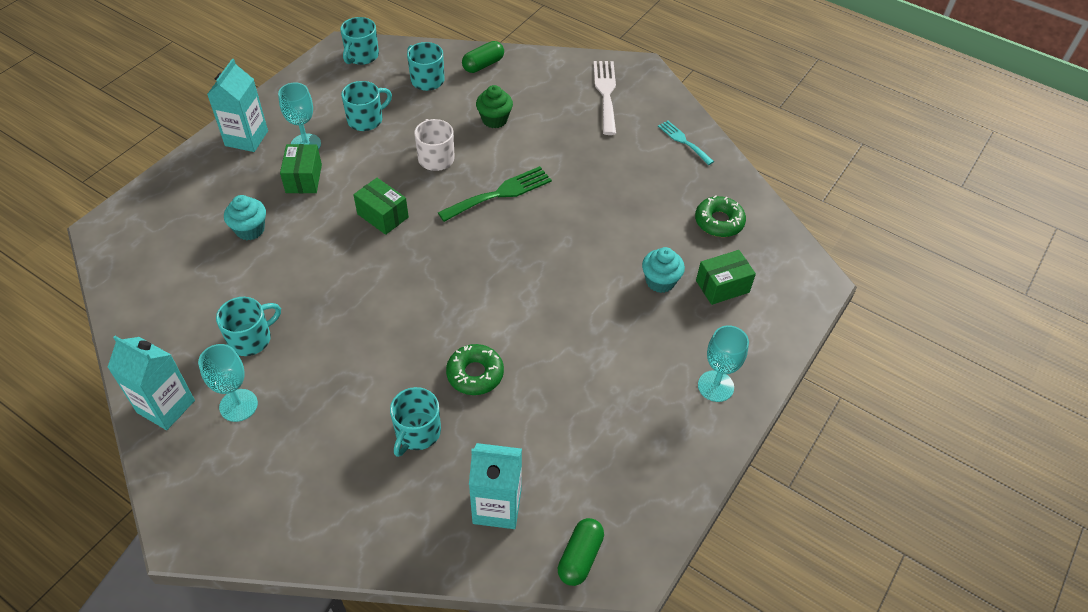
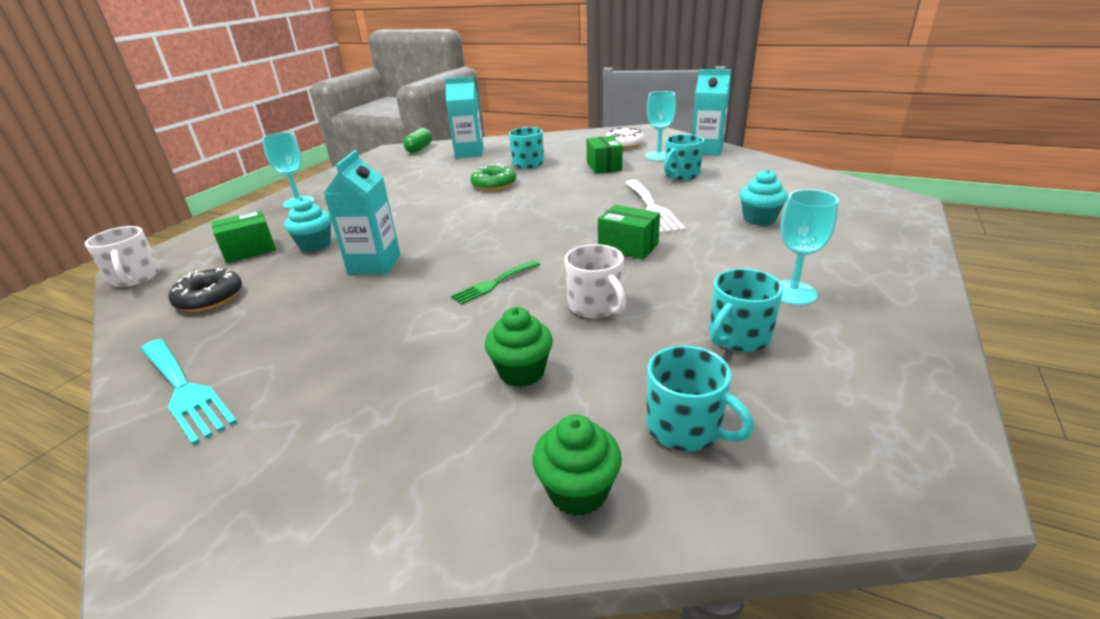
camera: 175 degrees right, 20 degrees down
(246, 138) = (883, 286): turquoise carton -> turquoise carton (374, 264)
(257, 468) = (624, 144): none -> white donut
(303, 178) = (752, 261): green box -> green box (604, 166)
(361, 56) = (874, 462): turquoise mug -> none
(483, 65) = (578, 491): green capsule -> green cupcake
(500, 193) = (494, 283): green fork -> green fork, size x0.63
(606, 93) = (292, 464): white fork -> white fork (652, 208)
(683, 141) = (184, 390): turquoise fork -> turquoise fork, size x1.59
(719, 222) = (209, 298): green donut -> black donut
(806, 264) = (135, 277): none -> white mug

